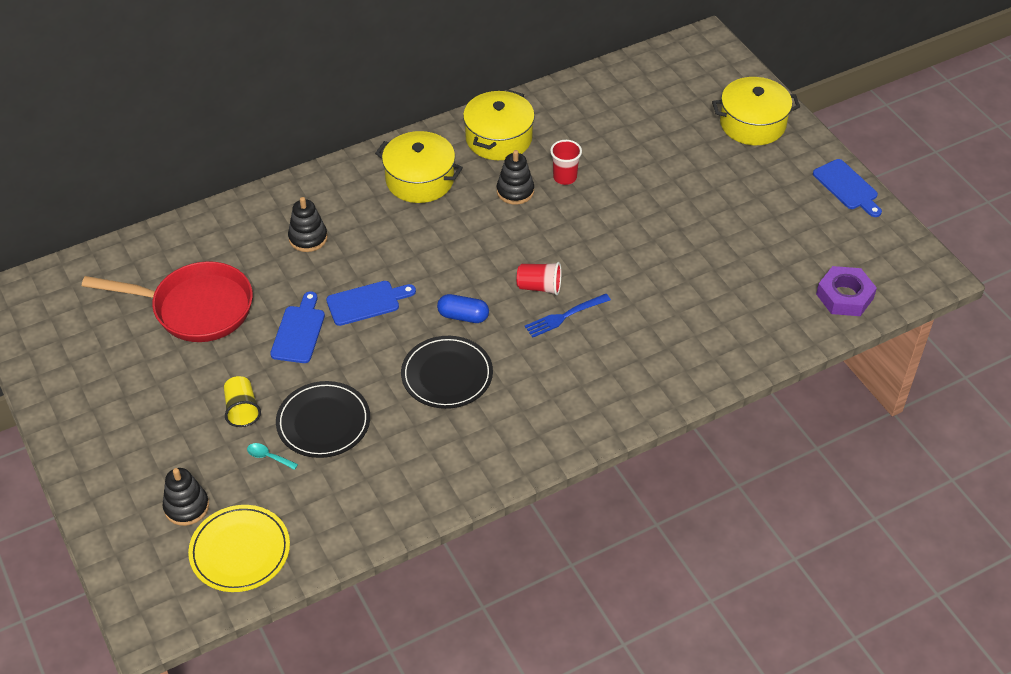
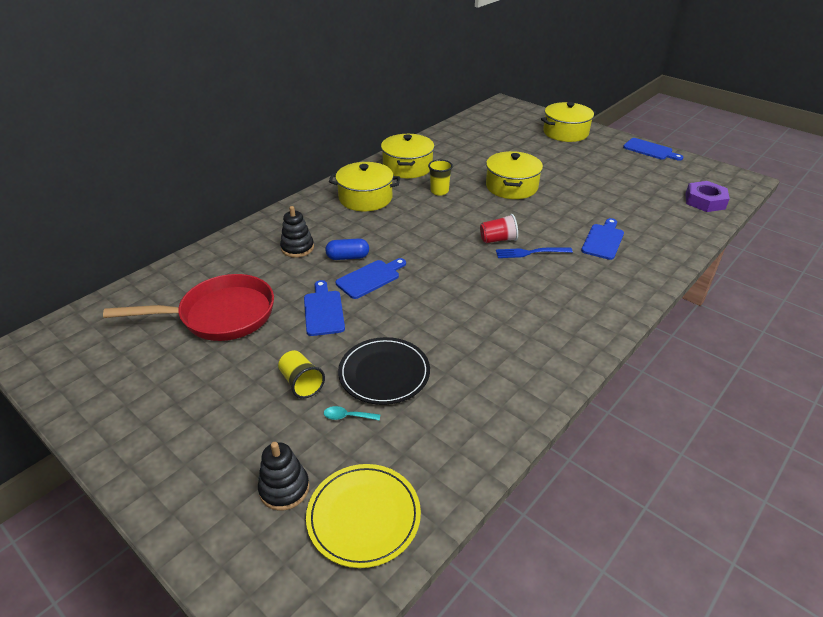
camera: 20 degrees left, 10 degrees down
(447, 375) = (468, 311): black plate -> none
(463, 316) = (454, 270): blue capsule -> blue capsule (348, 257)
(515, 191) = (439, 191): black stacking toy -> yellow cup
(565, 177) = (468, 178): red cup -> none
(565, 316) = (530, 252): blue fork -> blue fork turned 45 degrees clockwise
(610, 206) = (511, 187): none -> yellow pot
(664, 322) = (603, 240): none -> blue cutting board

